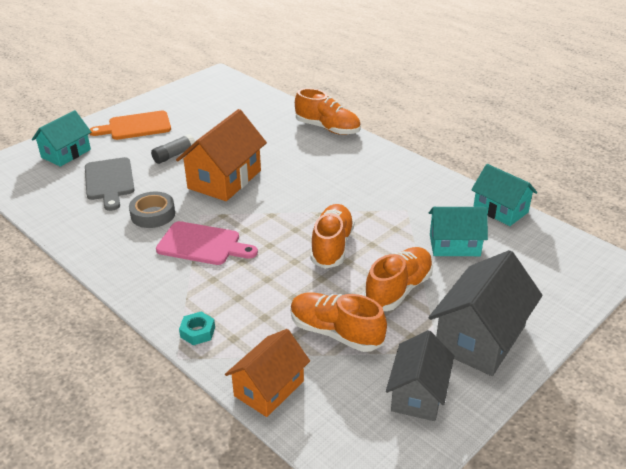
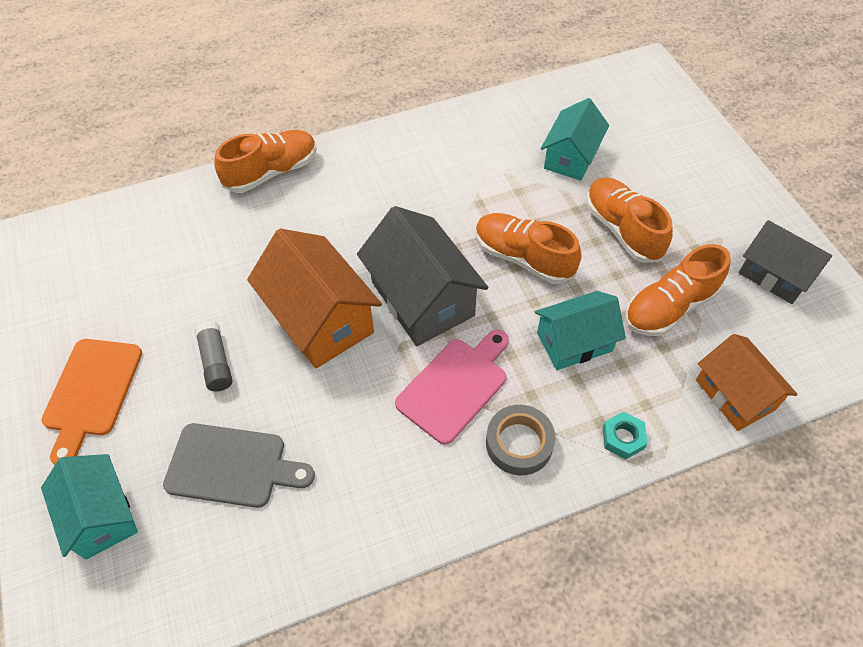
camera: 65 degrees left, 20 degrees up
(153, 214) = (355, 427): grey tape -> grey tape (519, 443)
(480, 338) = (715, 199): grey house -> grey house (422, 299)
(500, 210) = (531, 98): turquoise house -> turquoise house (574, 342)

